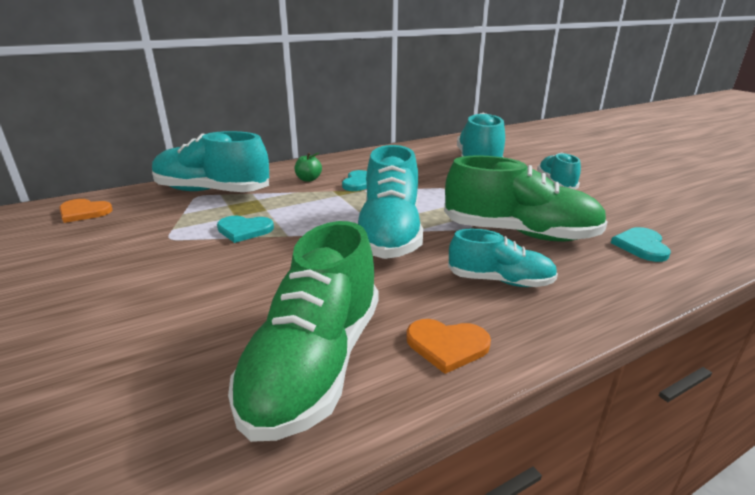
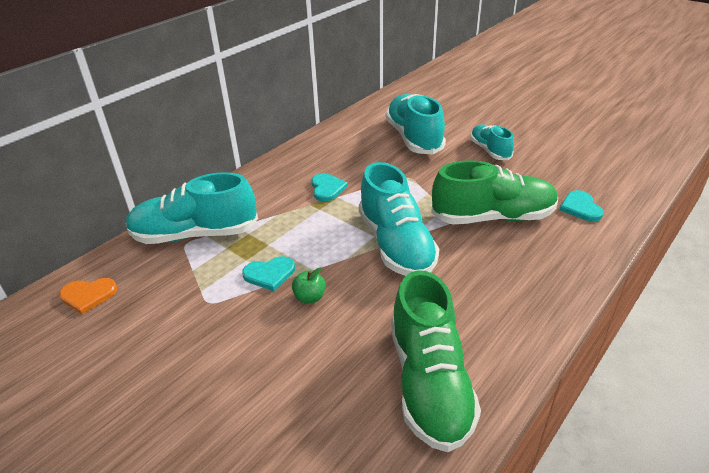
camera: 20 degrees left, 10 degrees up
(308, 179) = (276, 195): green apple -> green apple (310, 297)
(447, 345) = (503, 338): orange heart -> none
(500, 281) = (505, 270): turquoise shoe -> none

